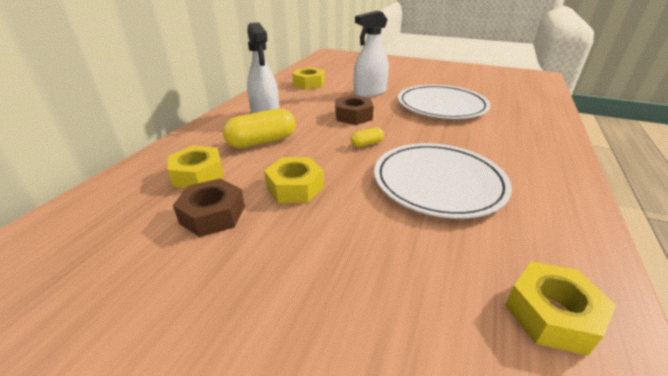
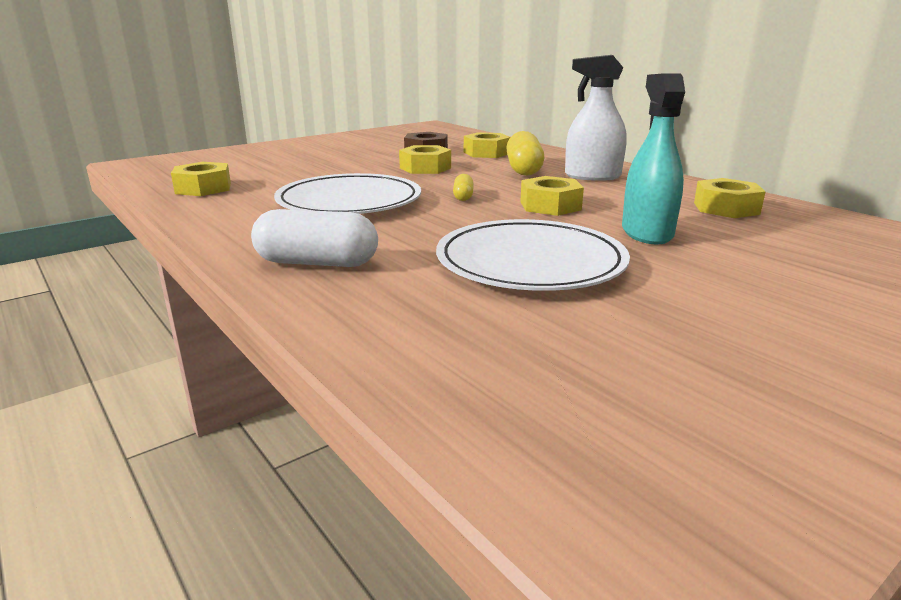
camera: 120 degrees right, 10 degrees down
(353, 116) = (550, 206): brown nut -> yellow nut
(369, 92) = (647, 233): white spray bottle -> turquoise spray bottle
(532, 146) = (317, 263): none -> white capsule

